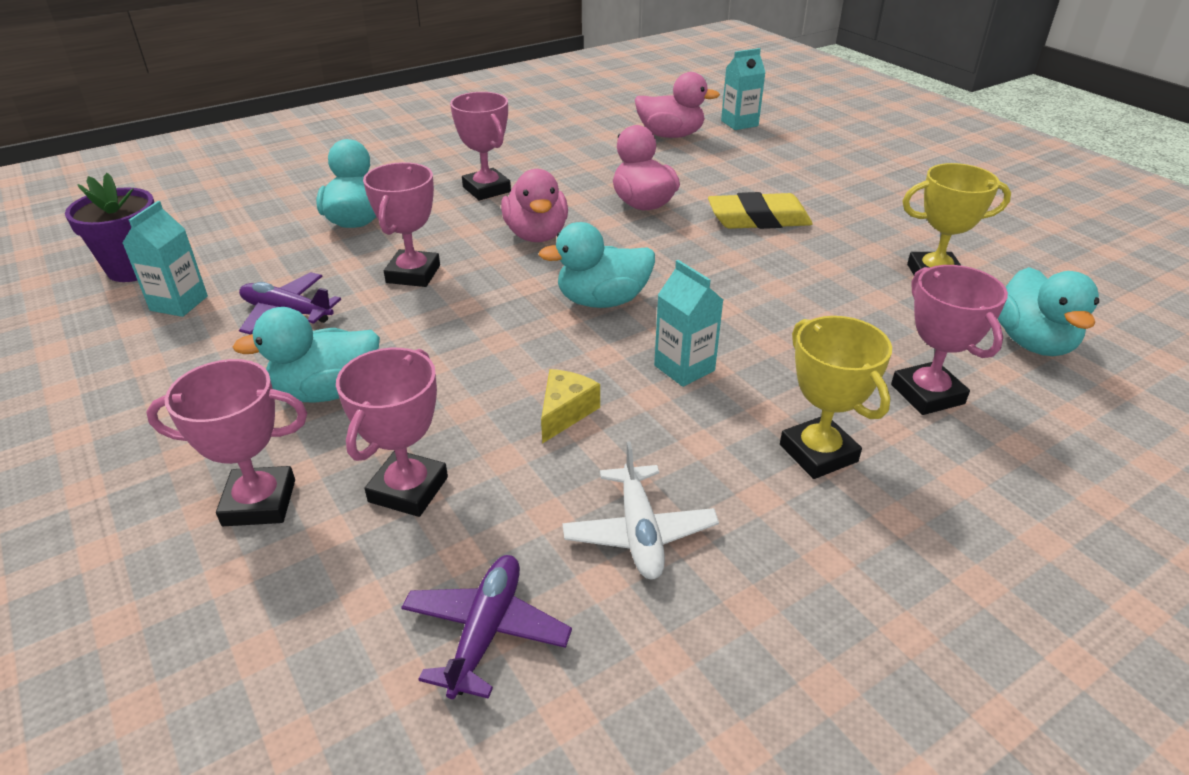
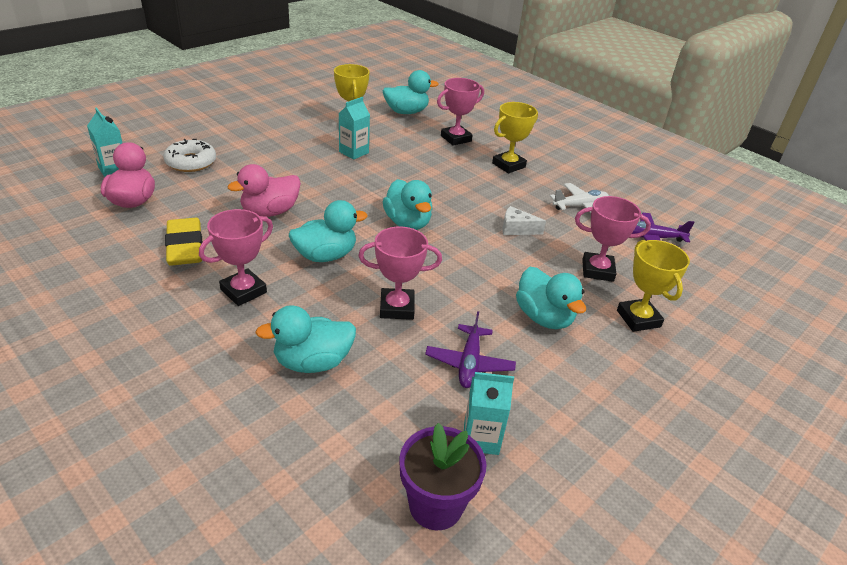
camera: 105 degrees left, 0 degrees up
(259, 502) = (638, 319): pink trophy -> yellow trophy
(536, 235) = (325, 256): pink duck -> turquoise duck
(565, 412) = (516, 229): yellow cheese -> white cheese
(684, 368) = (463, 196): turquoise carton -> turquoise carton (353, 152)
(758, 219) = (291, 169): yellow eraser -> yellow eraser (185, 247)
(764, 159) = (191, 162): none -> white donut

